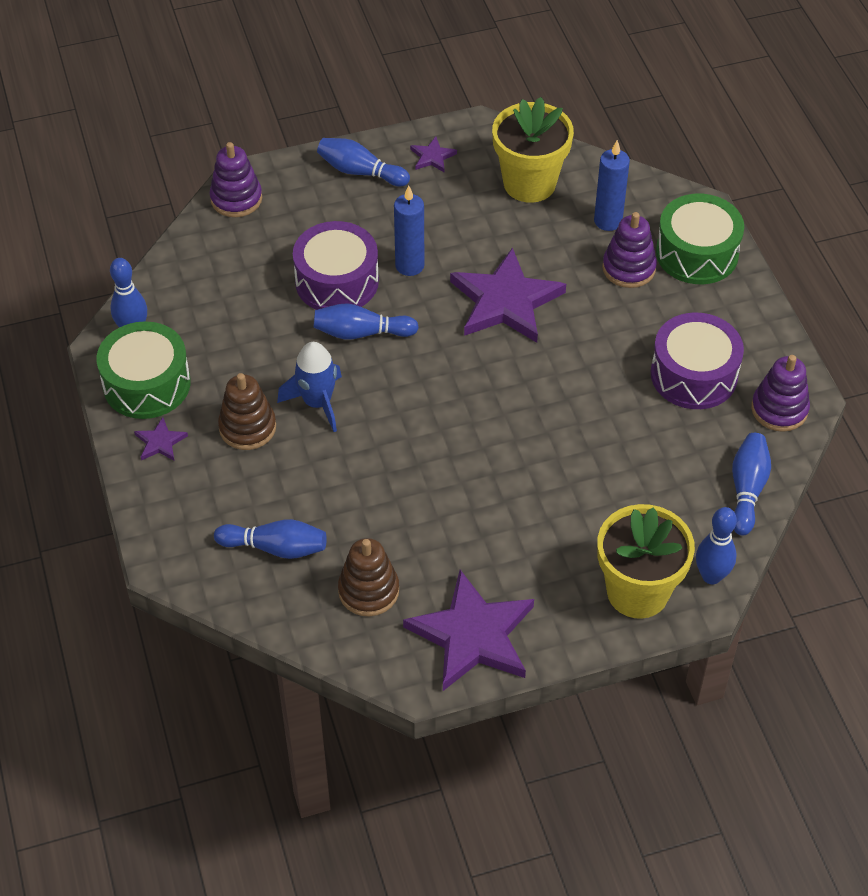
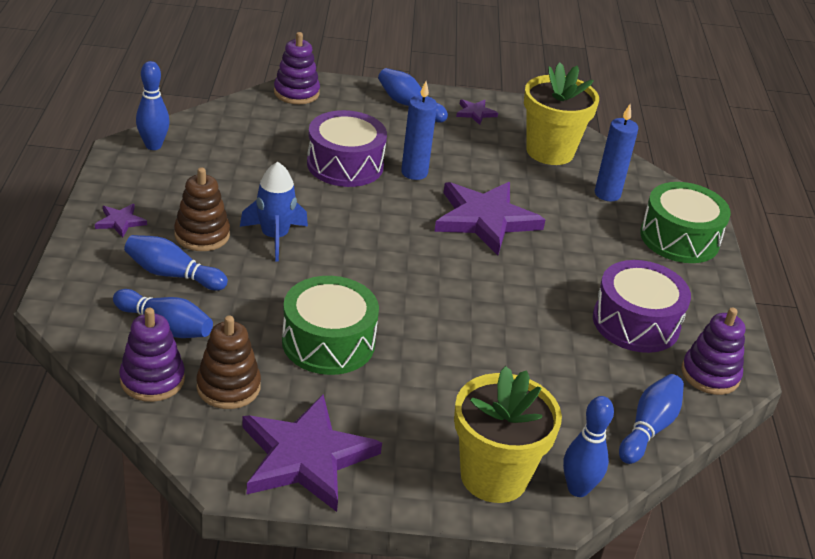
camera: 15 degrees right, 15 degrees down
(146, 384) = (138, 181): green drum -> green drum (328, 342)
(361, 333) = (344, 203): blue bowling pin -> blue bowling pin (173, 274)
(628, 268) = (610, 230): purple stacking toy -> purple stacking toy (152, 380)

